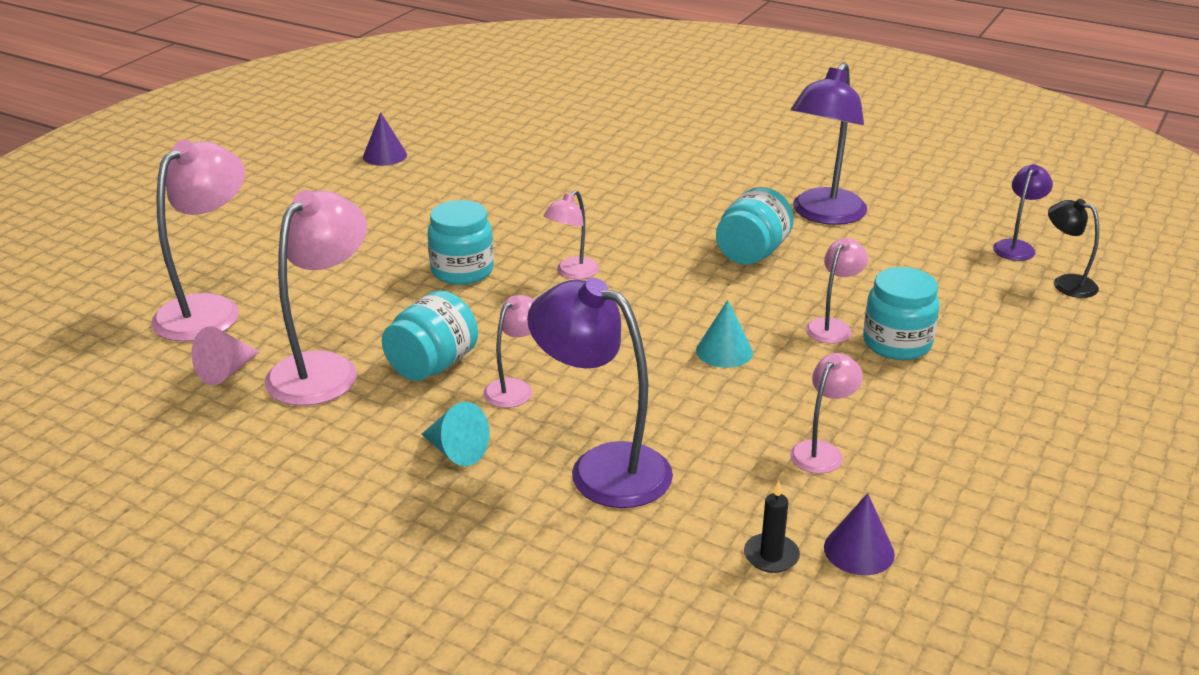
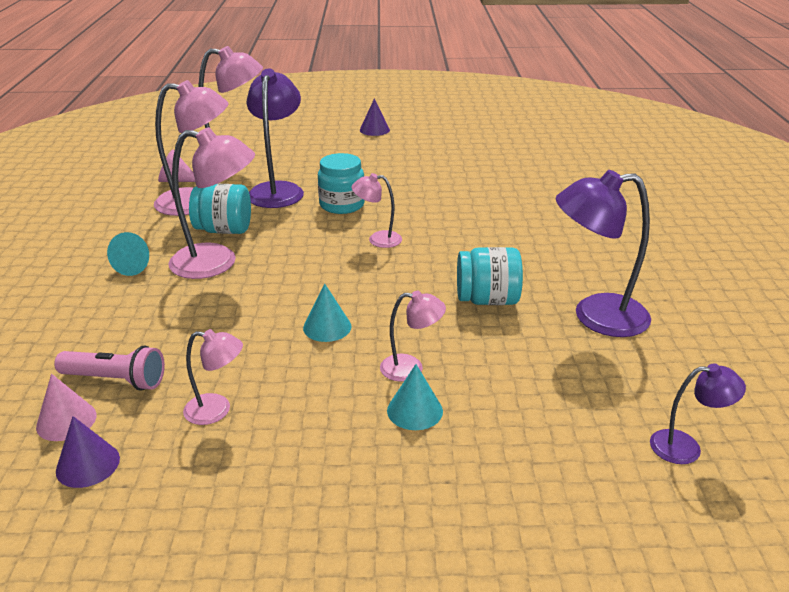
camera: 60 degrees right, 0 degrees up
(385, 156) = (455, 141): purple cone -> purple cone (374, 130)
(514, 388) = (217, 263): pink lamp -> pink lamp, size x1.89
(602, 468) = (143, 320): purple lamp -> purple lamp (278, 190)
(717, 509) = (115, 380): none -> pink flashlight
(771, 556) = (66, 421): black candle -> pink cone
(897, 343) = (415, 410): turquoise jar -> turquoise cone
(1066, 283) = (649, 502): black lamp -> none

